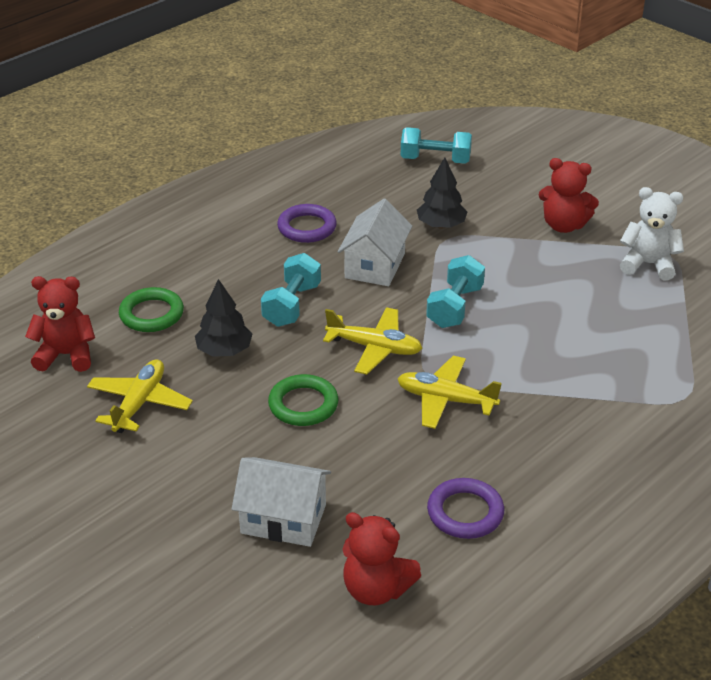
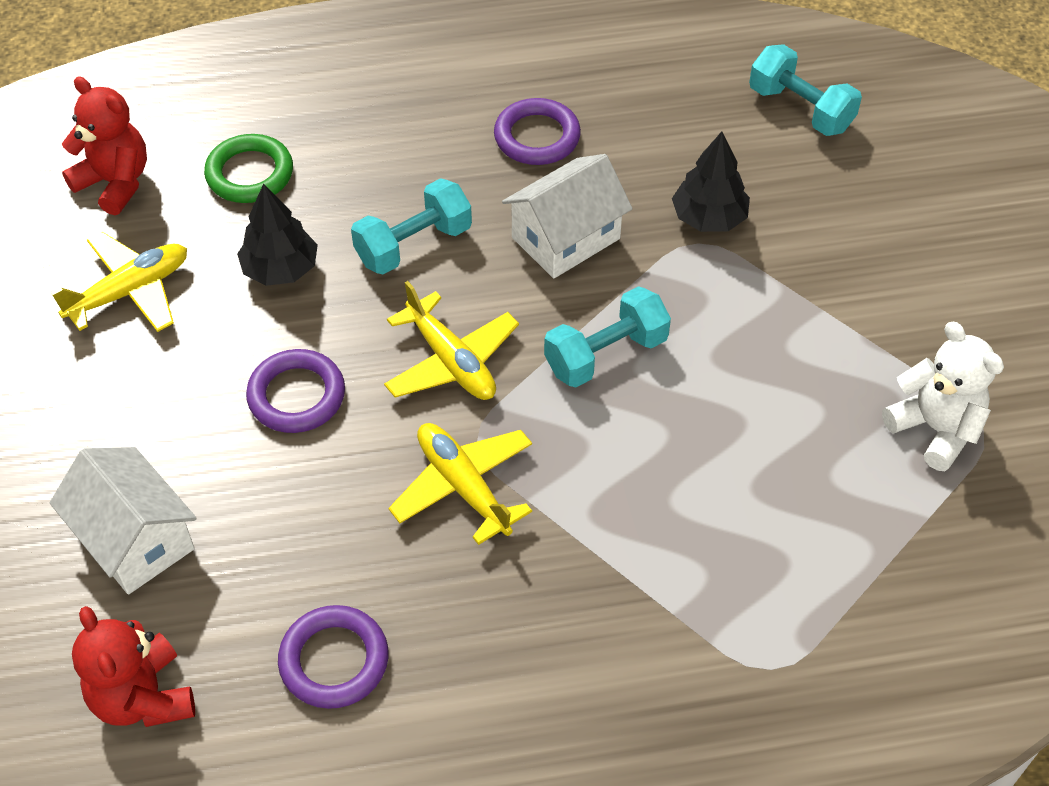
camera: 35 degrees right, 15 degrees up
(303, 404) = (296, 396): green ring -> purple ring
(563, 225) = (876, 303): red teddy bear -> none

